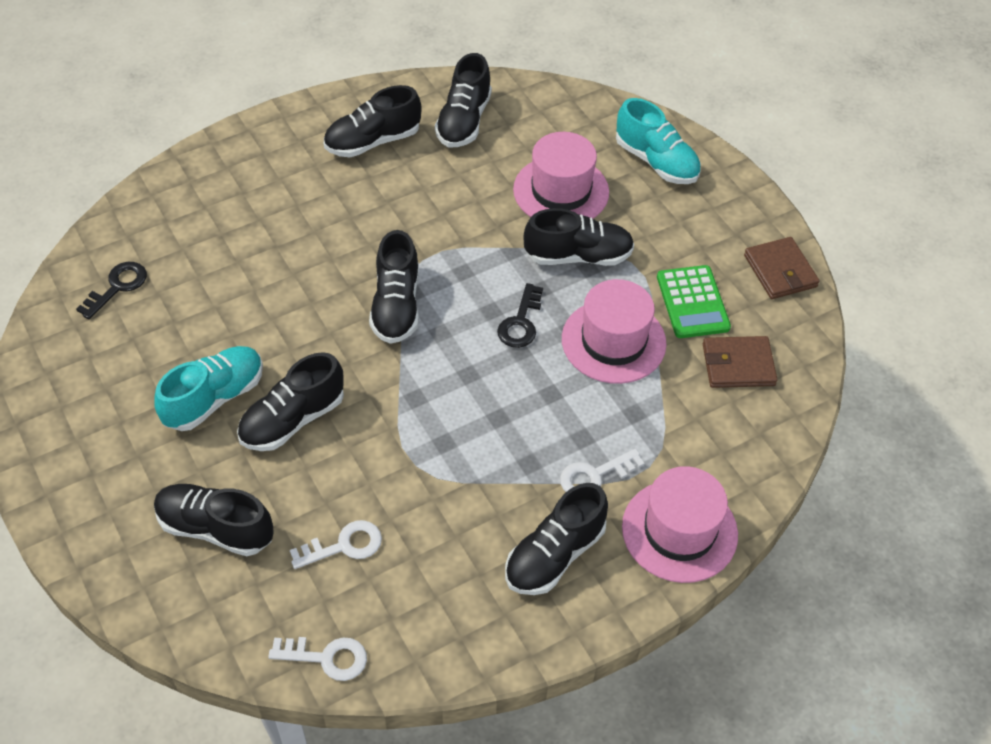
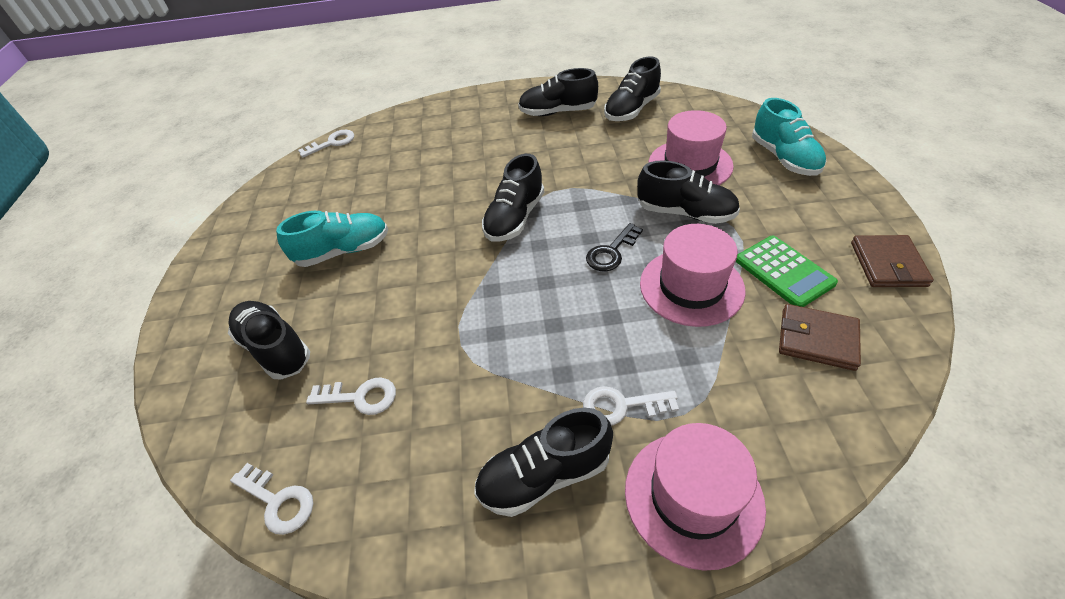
camera: 30 degrees right, 5 degrees down
(86, 250) = (332, 143): none -> white key
(117, 287) = (334, 167): black key -> none
(292, 420) = (387, 281): black shoe -> none
(693, 302) = (784, 272): green calculator -> green calculator turned 45 degrees counterclockwise

